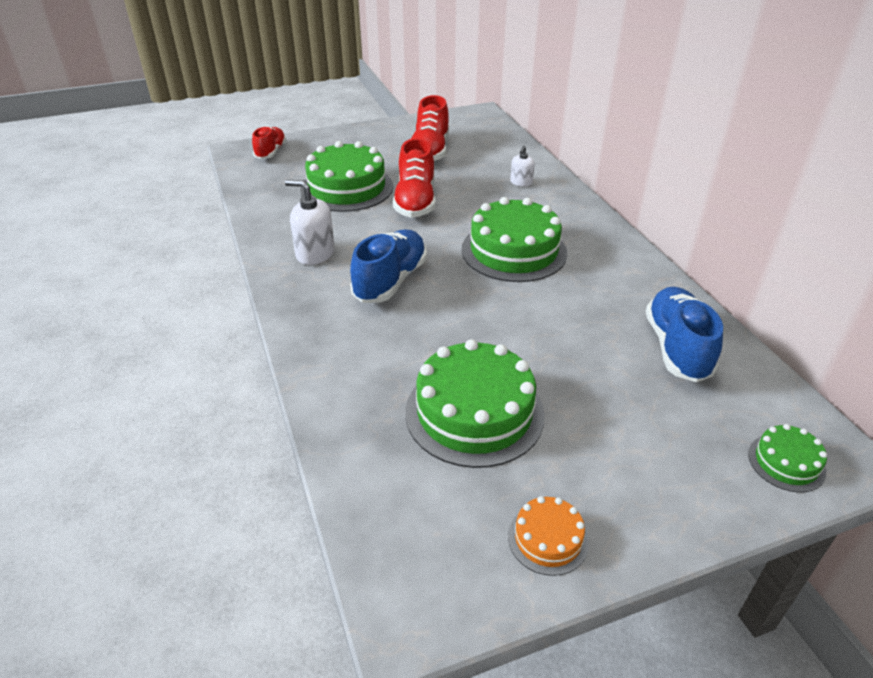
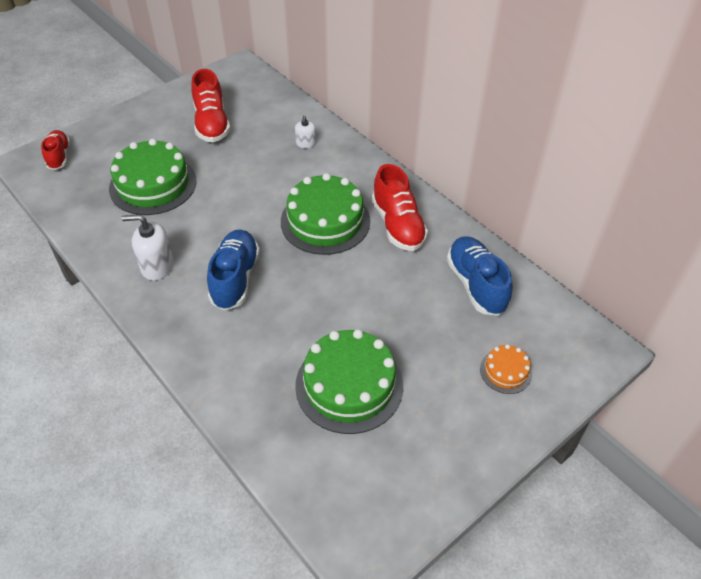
camera: 20 degrees left, 10 degrees up
(415, 201) = (222, 186): red shoe -> red shoe (398, 225)
(548, 539) = (434, 471): orange cake -> orange cake (505, 371)
(786, 462) = (570, 362): green cake -> none

